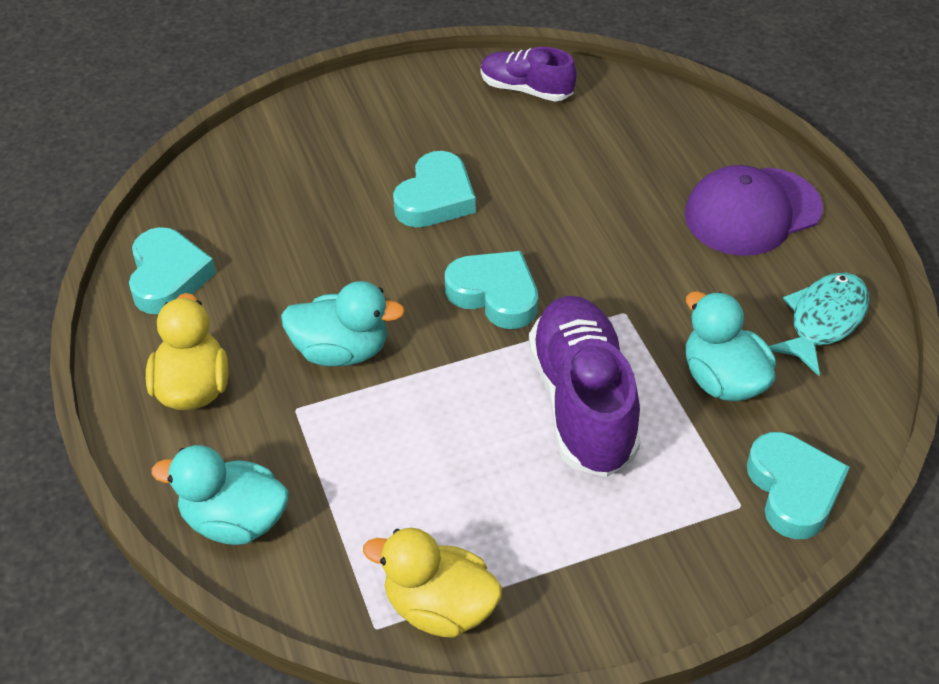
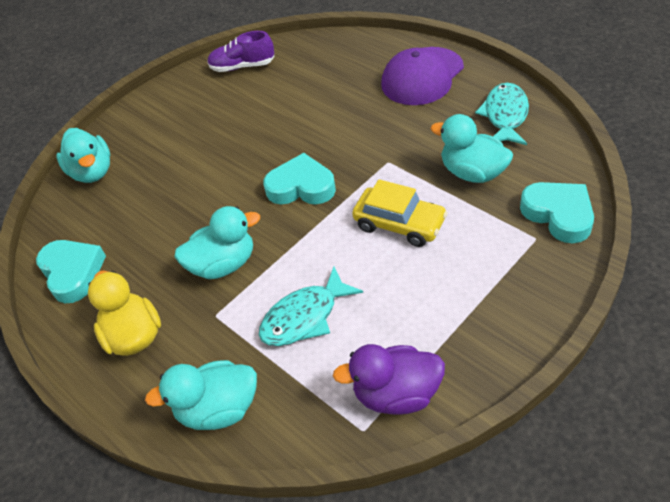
camera: 20 degrees left, 0 degrees up
(259, 155) = (92, 172): none -> turquoise duck
(394, 462) = (305, 317): none -> turquoise fish
(435, 198) = (226, 148): turquoise heart -> none
(439, 607) = (396, 394): yellow duck -> purple duck
(582, 403) = (399, 224): purple shoe -> yellow car

